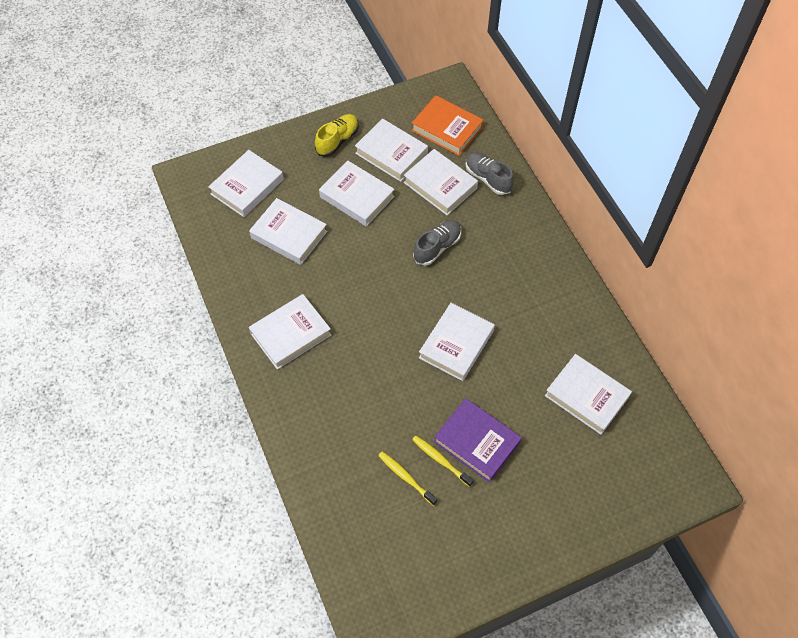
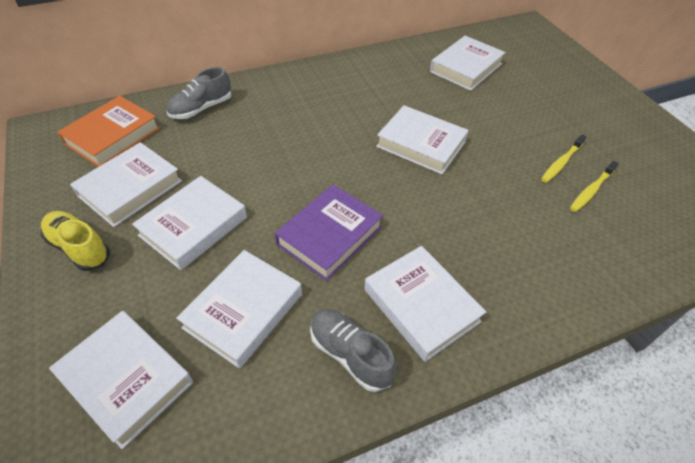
camera: 90 degrees left, 10 degrees down
(437, 247) = (290, 152): grey shoe -> grey shoe (350, 354)
(440, 185) = (199, 146): white book -> none
(476, 442) = (532, 136): purple book -> purple book (329, 235)

